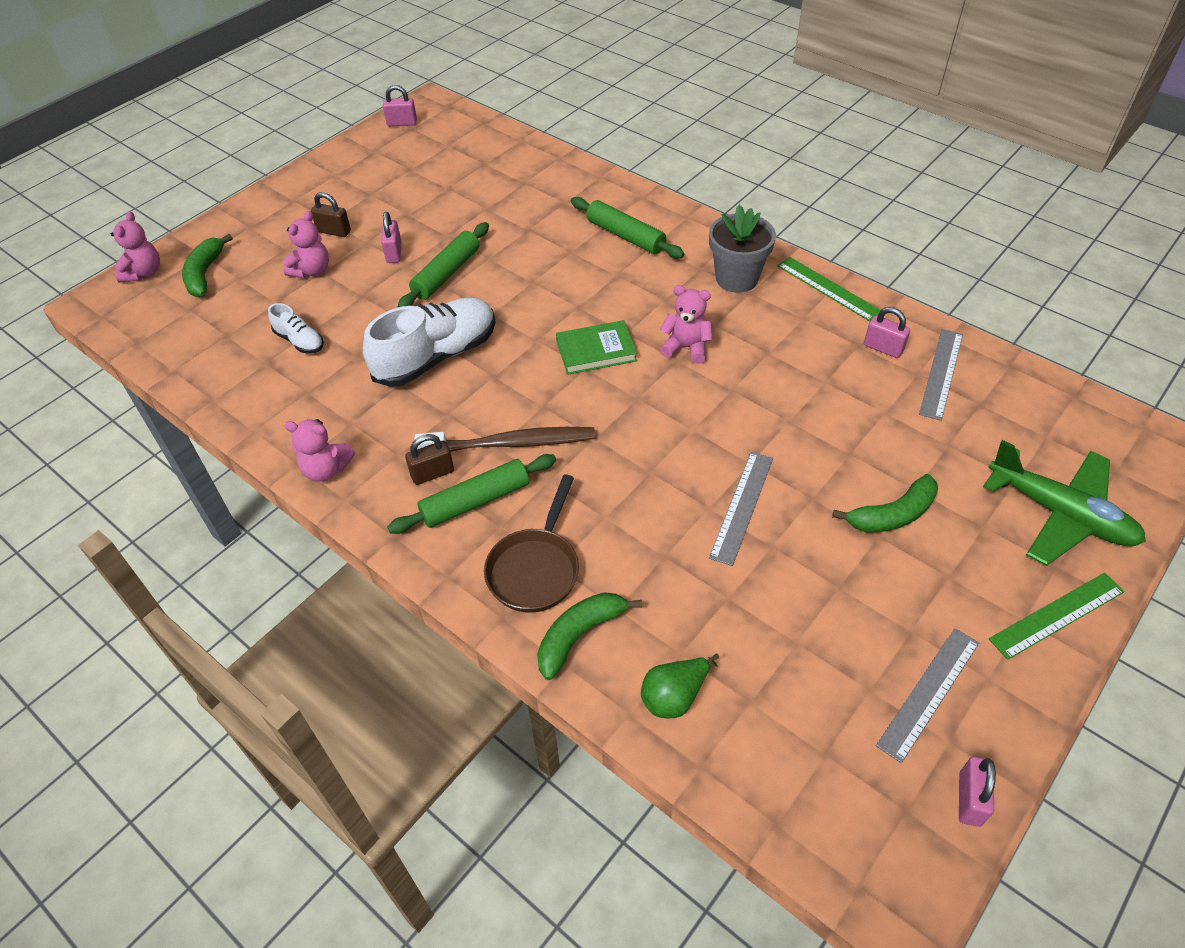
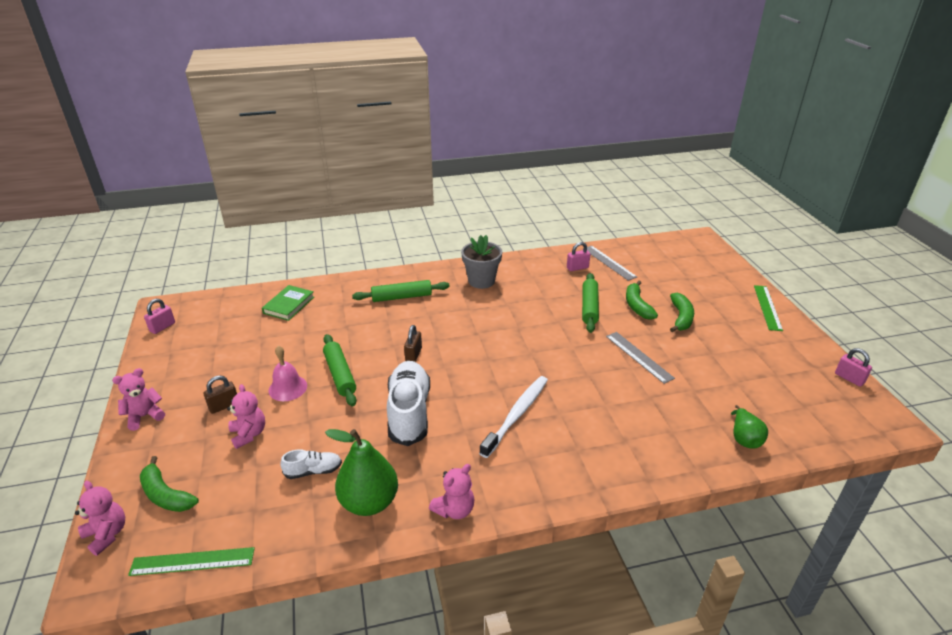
camera: 55 degrees left, 15 degrees down
(290, 402) = (369, 502): none -> green pear
(394, 253) = (288, 388): pink padlock -> pink bell
(432, 473) = (508, 459): brown padlock -> brown padlock (413, 355)
(475, 501) = (549, 450): green rolling pin -> green rolling pin (589, 307)
(512, 443) = (517, 414): brown toothbrush -> white toothbrush
(535, 569) = (621, 449): brown pan -> none
(579, 635) = (681, 454): green banana -> green banana (637, 306)
(596, 351) = (479, 349): green book -> green book (289, 305)
(686, 347) = (512, 320): pink teddy bear -> pink teddy bear (144, 416)
(828, 288) = (521, 261): green ruler -> green ruler (192, 561)
(929, 693) = (788, 360): grey ruler -> none
(1060, 514) = (715, 278): green plane -> none

